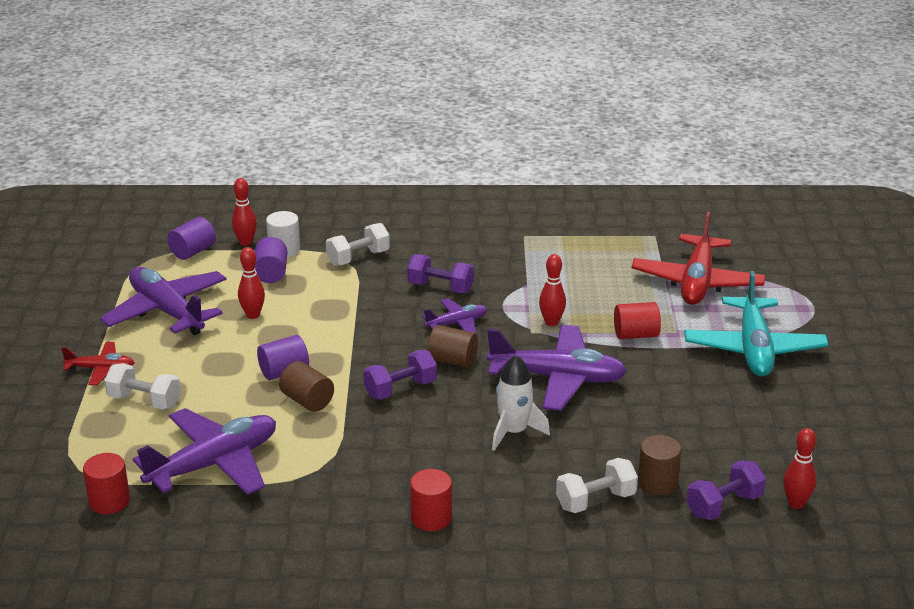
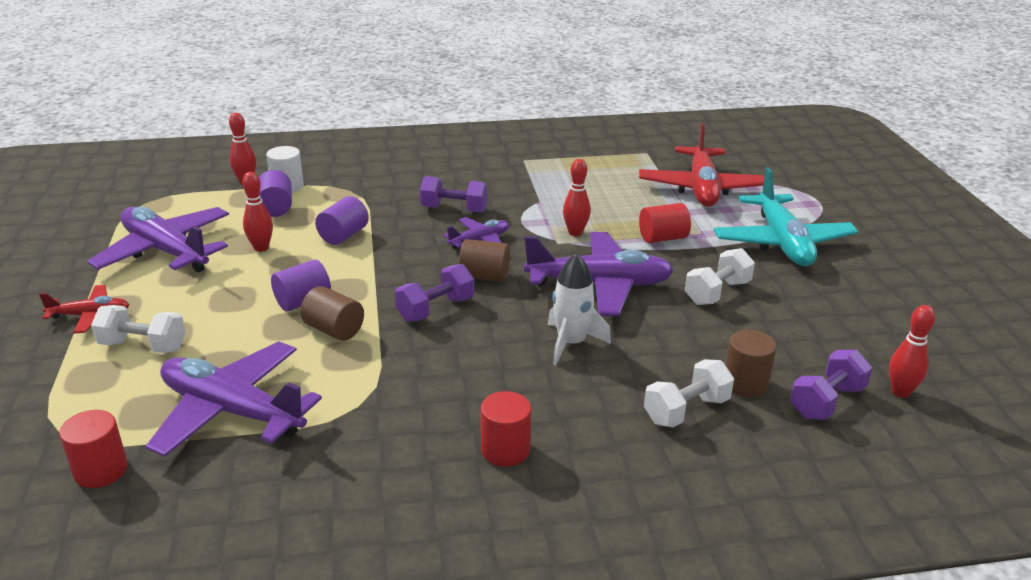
camera: 10 degrees left, 0 degrees up
(193, 251) = (191, 193): purple cylinder -> purple cylinder (343, 235)
(214, 464) = (232, 411): purple plane -> purple plane turned 105 degrees counterclockwise
(358, 258) = (364, 188): white dumbbell -> white dumbbell (717, 293)

